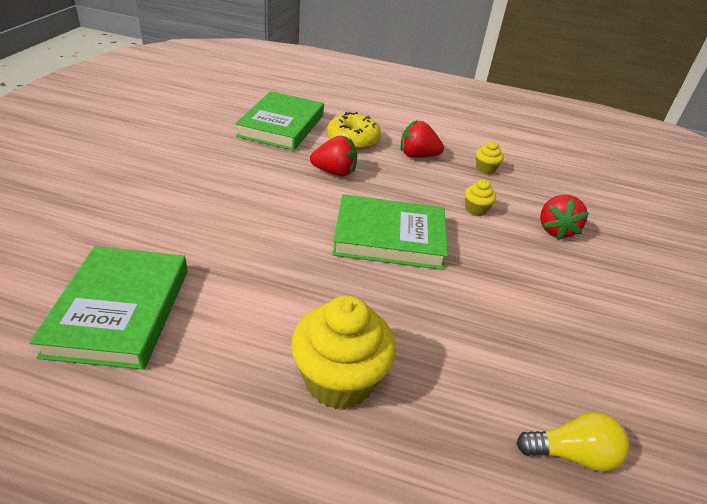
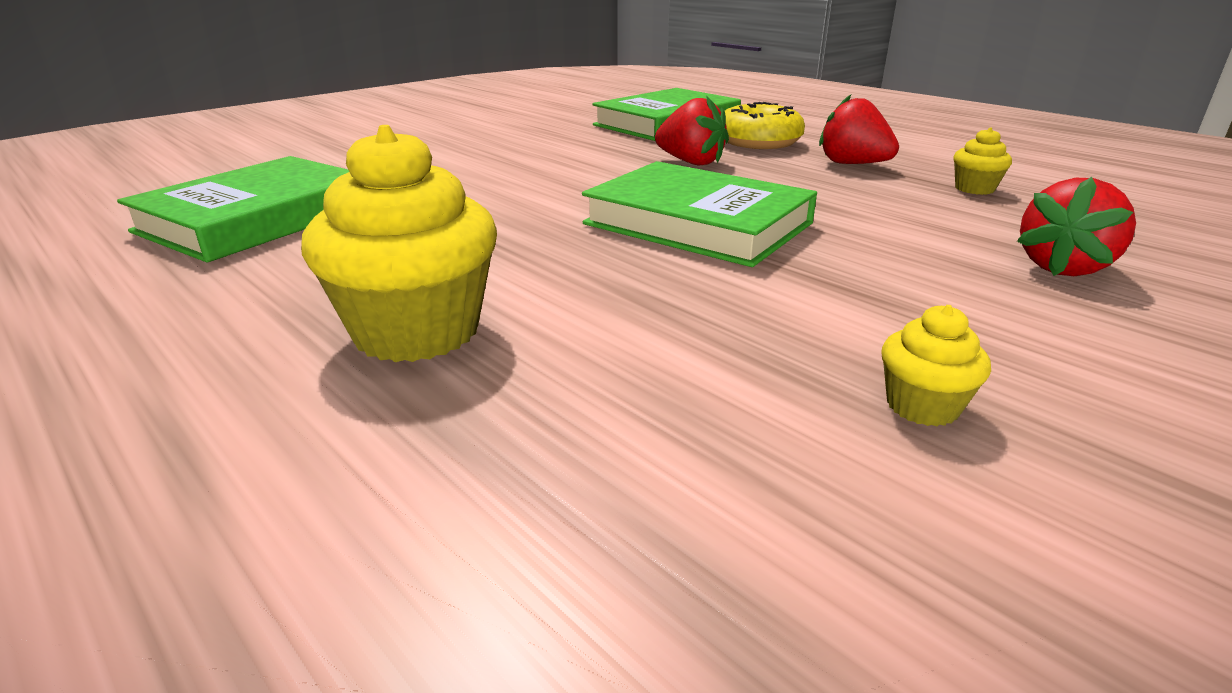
camera: 35 degrees right, 10 degrees down
(476, 210) = (901, 222): yellow cupcake -> yellow cupcake (922, 406)
(571, 454) = (738, 560): yellow light bulb -> none

